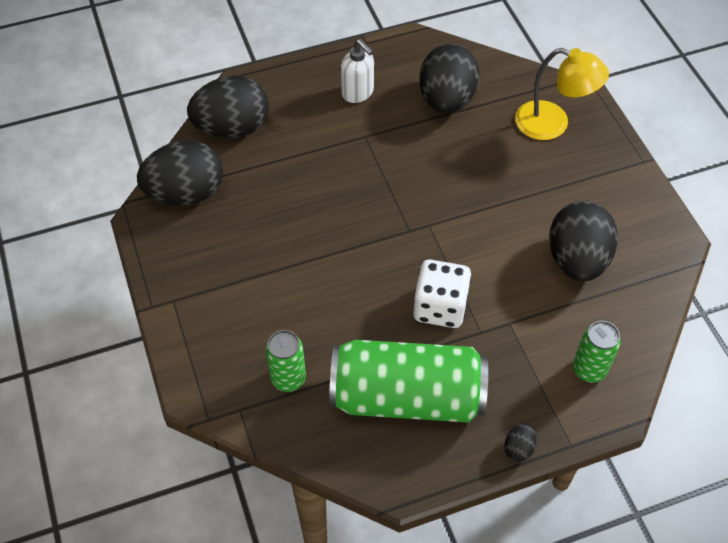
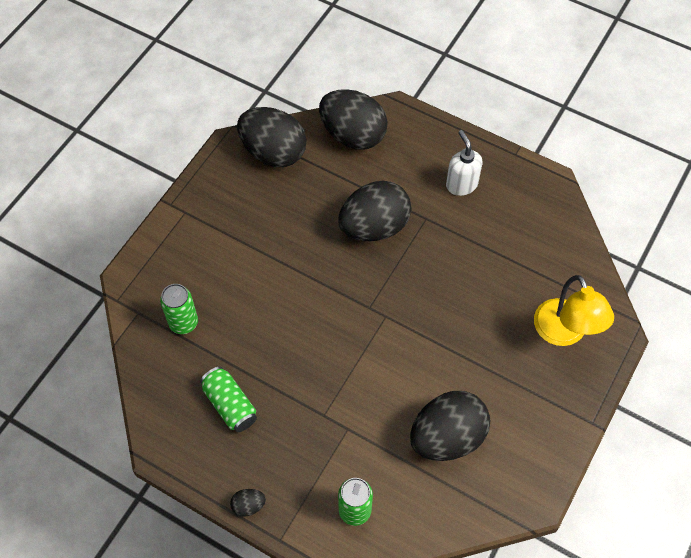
camera: 50 degrees right, 5 degrees up
(358, 93) = (461, 184): white soap dispenser -> white soap dispenser turned 150 degrees clockwise
(407, 396) = (230, 405): green can -> green can, size x0.49
(440, 307) = (321, 374): white dice -> none
(446, 100) = (514, 245): black egg -> black egg (374, 227)

